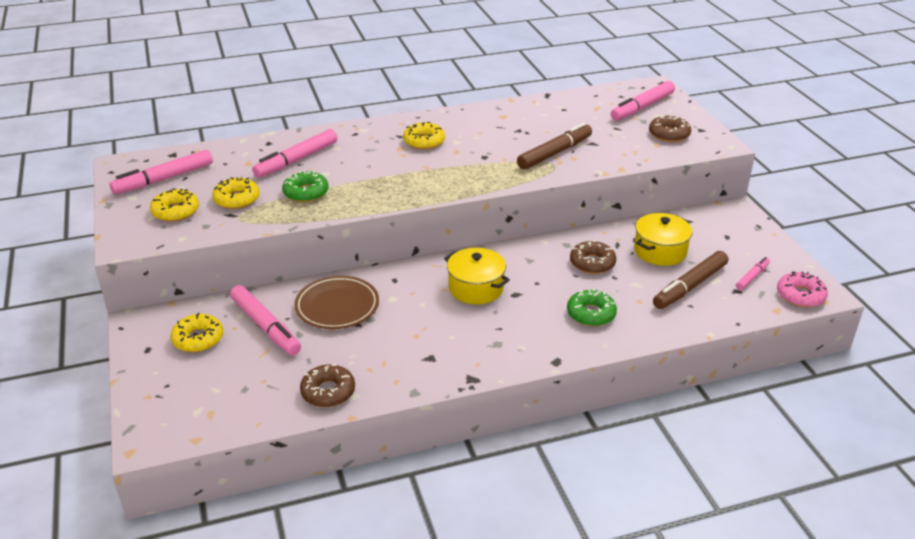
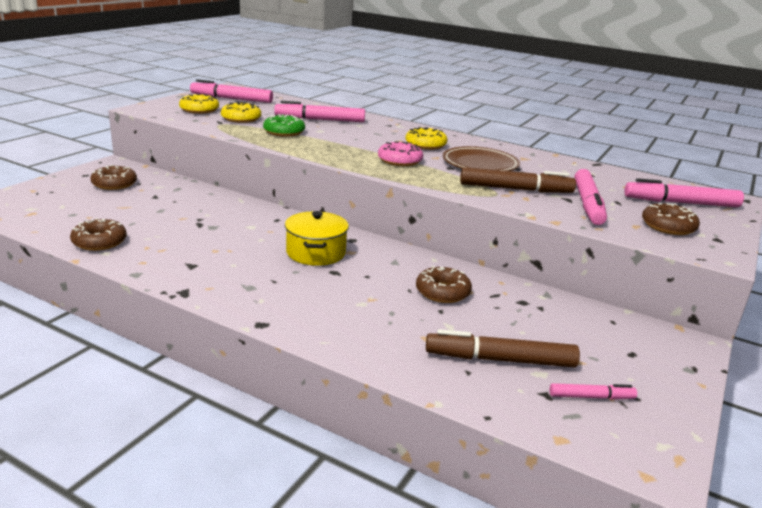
camera: 45 degrees right, 10 degrees down
(198, 339) = (114, 184): yellow donut -> brown donut
(265, 327) = (154, 198): pink marker -> pink marker (587, 204)
(337, 306) = (212, 211): brown plate -> brown plate (480, 164)
(591, 314) = (362, 317): green donut -> none
(660, 251) = (528, 321): yellow pot -> none
(800, 295) = (622, 449): pink donut -> pink donut (399, 161)

